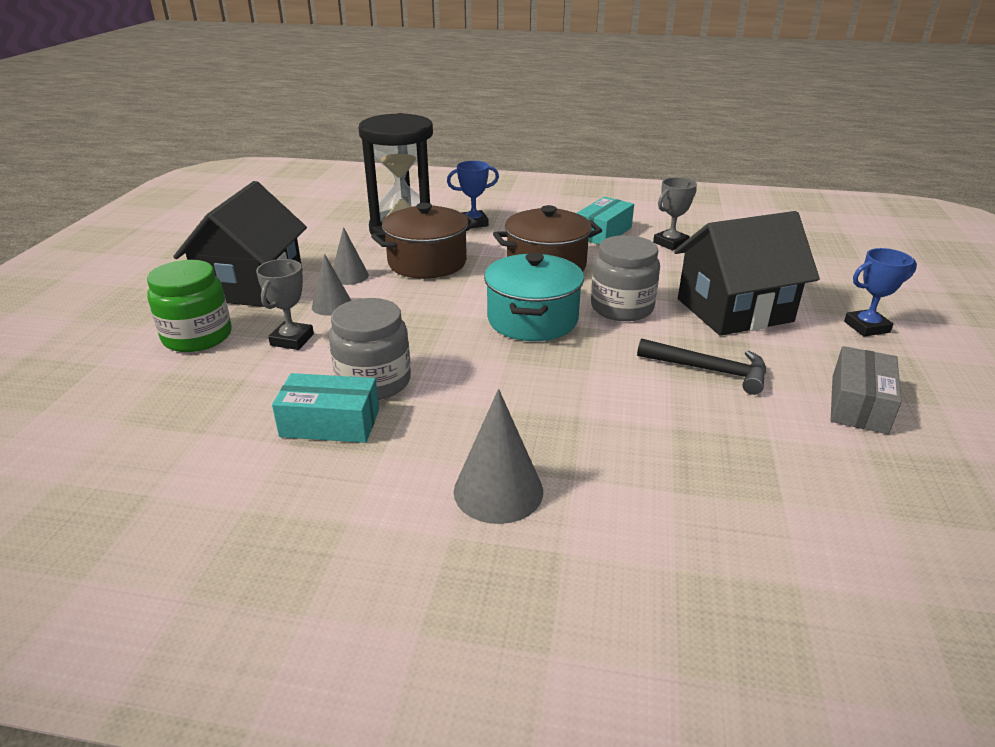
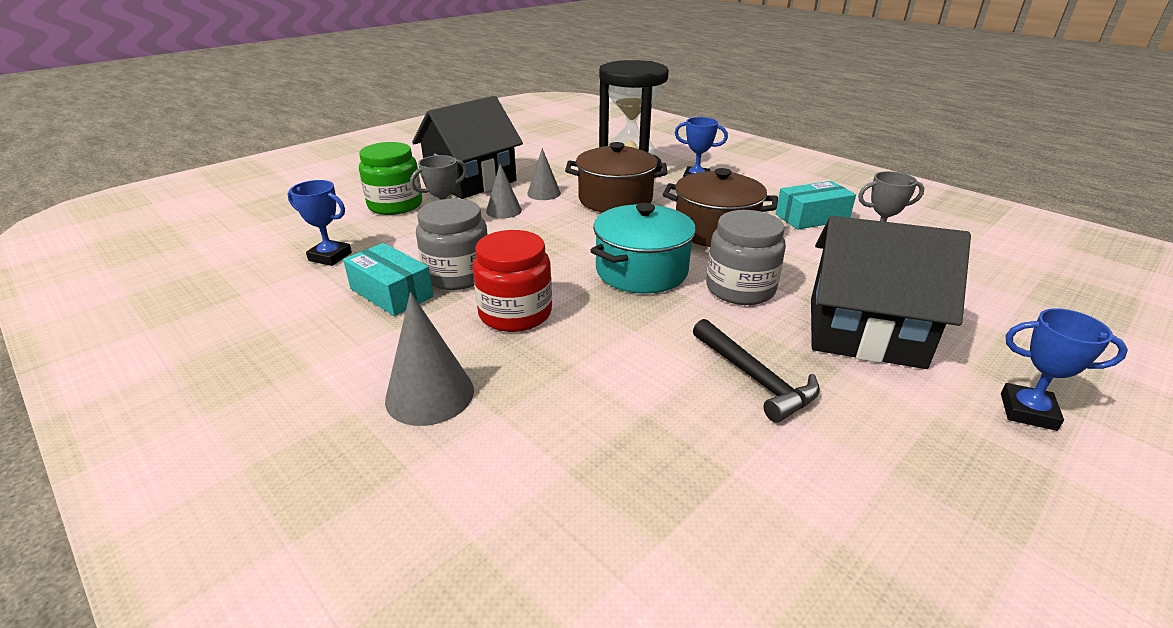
camera: 35 degrees right, 0 degrees up
(202, 415) = (330, 257): none -> blue trophy
(476, 394) = (515, 313): none -> red jar
(859, 404) = (896, 489): grey box -> none

